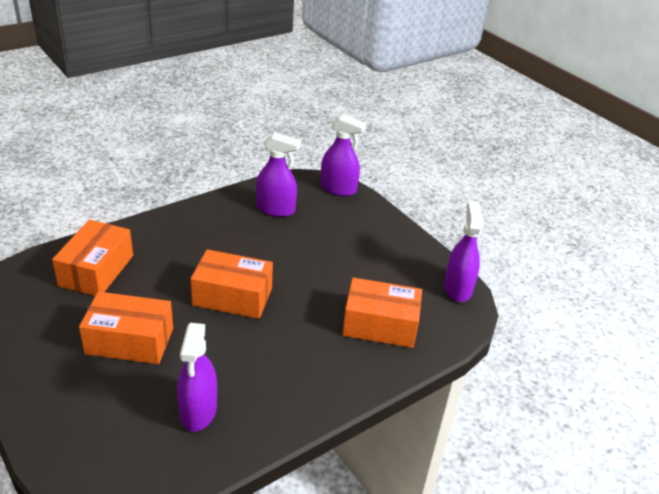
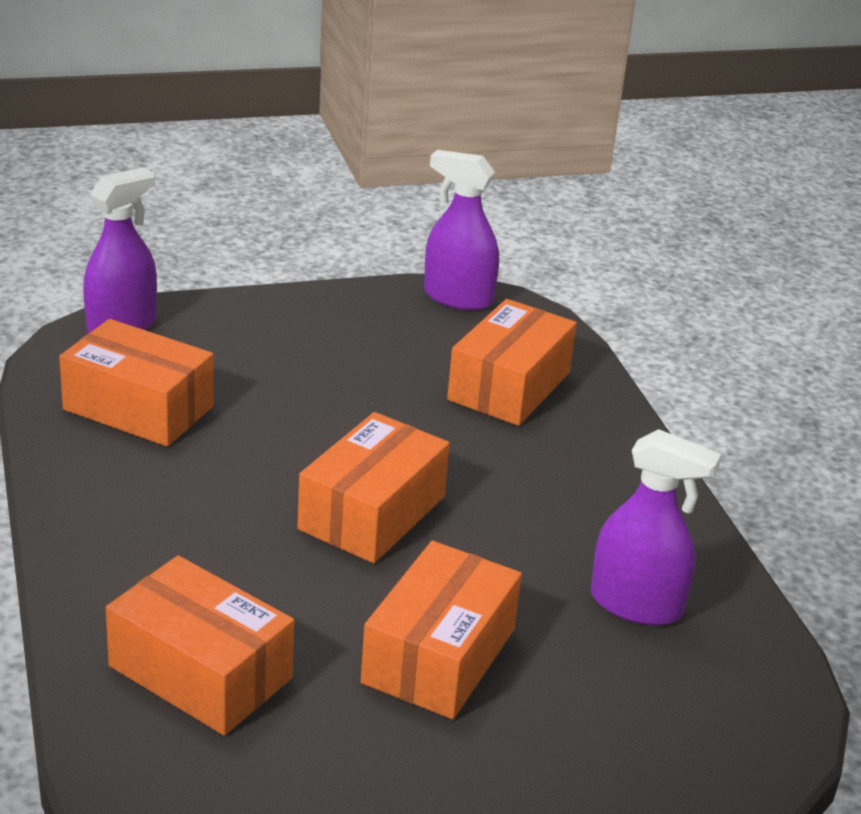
camera: 70 degrees left, 5 degrees down
(275, 209) = (138, 408): purple spray bottle -> orange box

